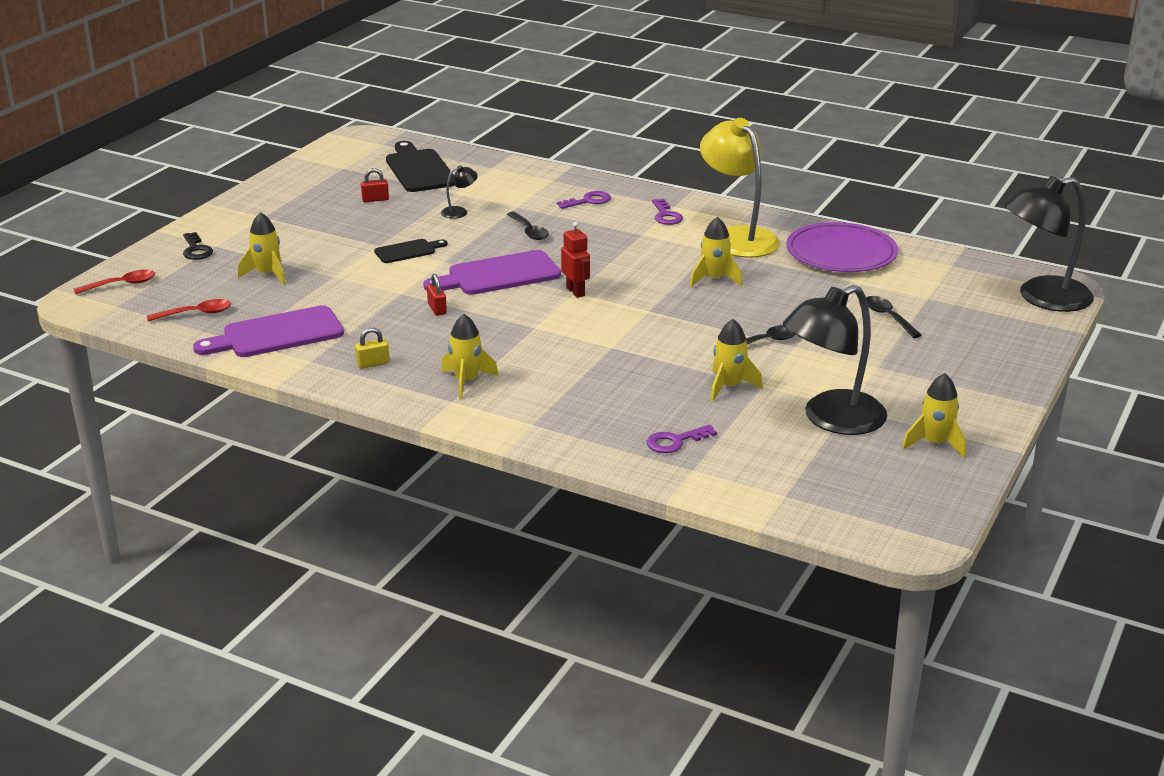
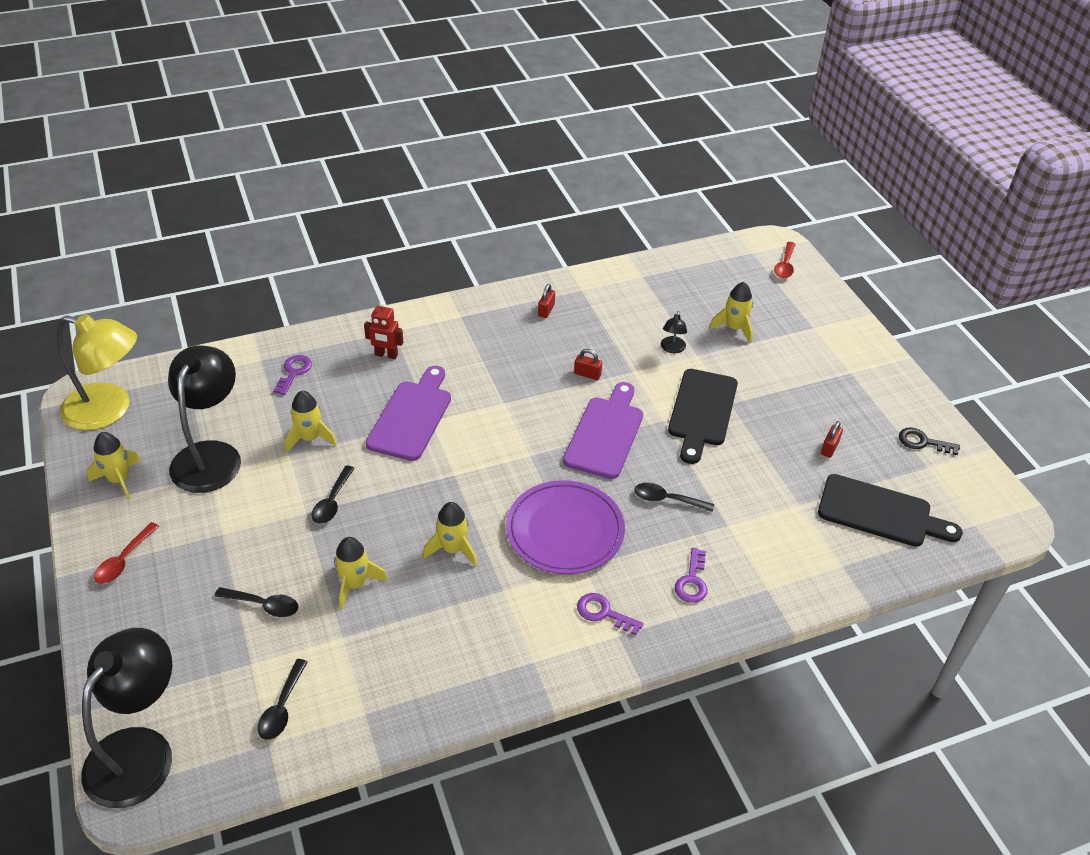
camera: 130 degrees right, 15 degrees up
(196, 250) = (814, 316): black key -> black key (922, 442)
(196, 314) = (703, 276): red spoon -> red spoon (124, 560)
(277, 334) = (634, 293): purple cutting board -> purple cutting board (411, 416)
(373, 364) = (546, 310): yellow padlock -> red padlock
(408, 251) = (702, 411): black cutting board -> black cutting board, size x1.81
(459, 212) = (752, 482): black lamp -> black lamp (672, 349)
(466, 381) = (474, 334): yellow rocket -> yellow rocket (355, 584)
(575, 292) = (530, 456): red robot -> red robot (386, 355)
(738, 237) = (504, 629): yellow lamp -> yellow lamp (109, 410)
(841, 253) = (390, 678): purple plate -> purple plate (565, 530)
(927, 273) = (282, 707): none -> black spoon

